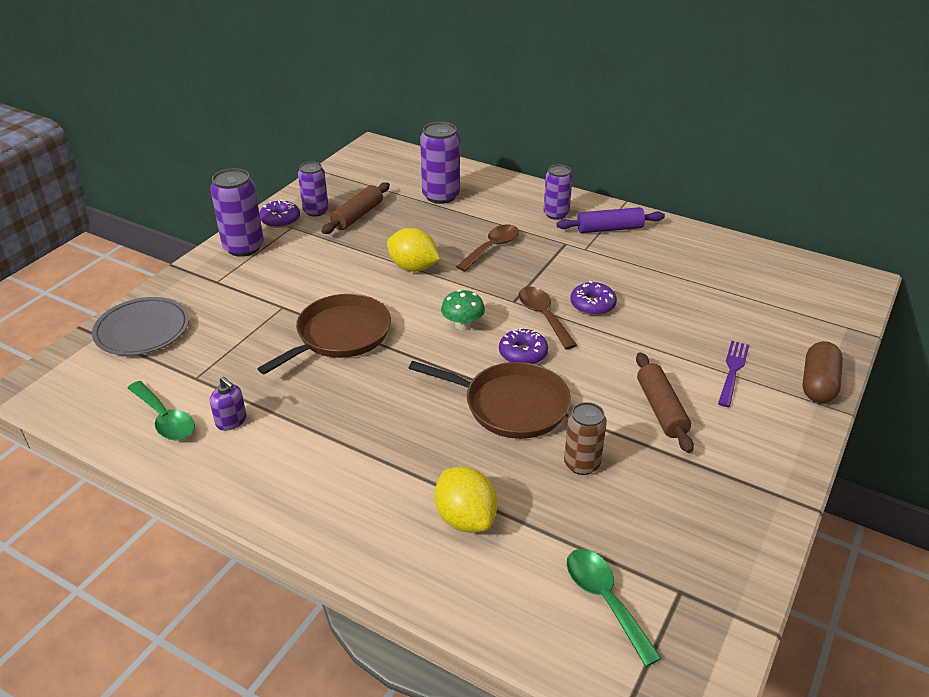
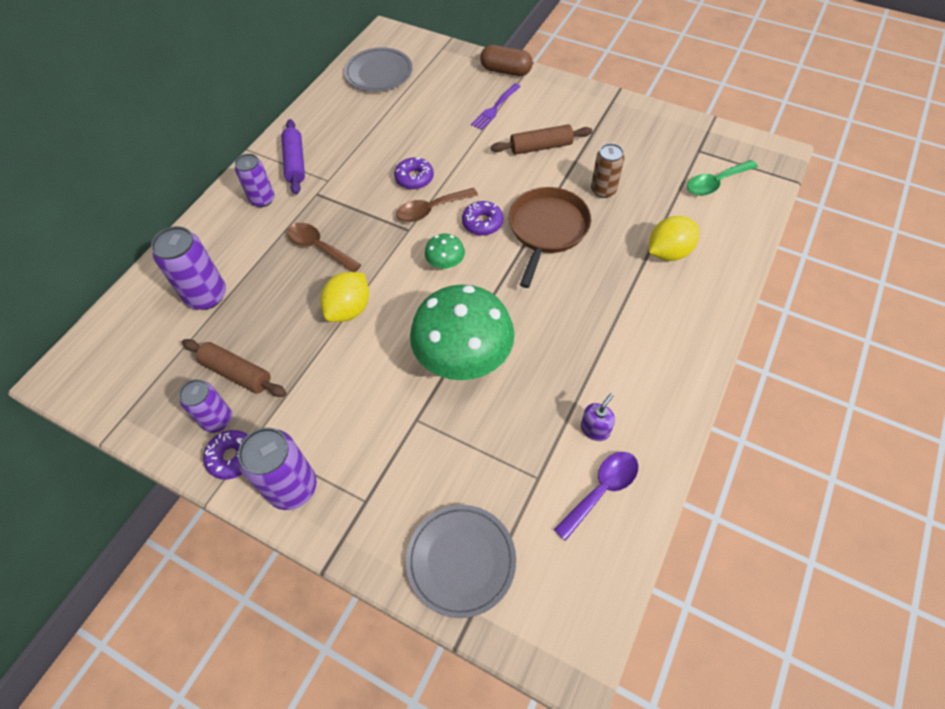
camera: 90 degrees left, 20 degrees up
(164, 419) = (601, 490): green spoon -> purple spoon
(340, 335) = (463, 359): brown pan -> green mushroom
(733, 371) = (495, 108): purple fork -> purple fork turned 75 degrees counterclockwise
(775, 277) = (379, 73): none -> grey plate

